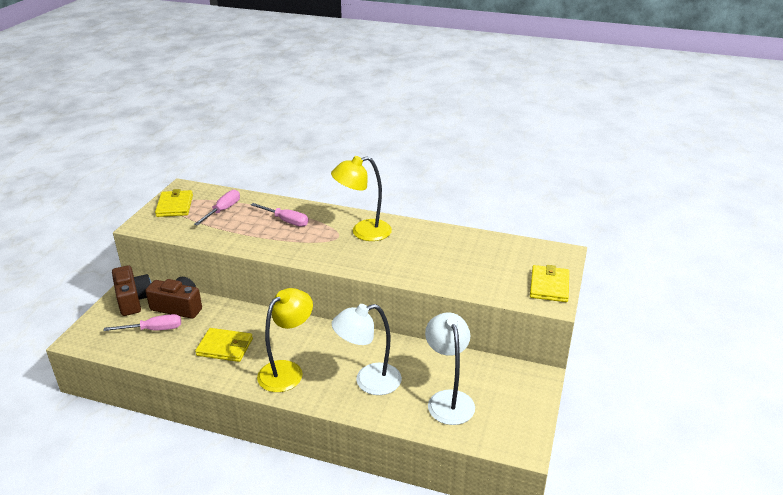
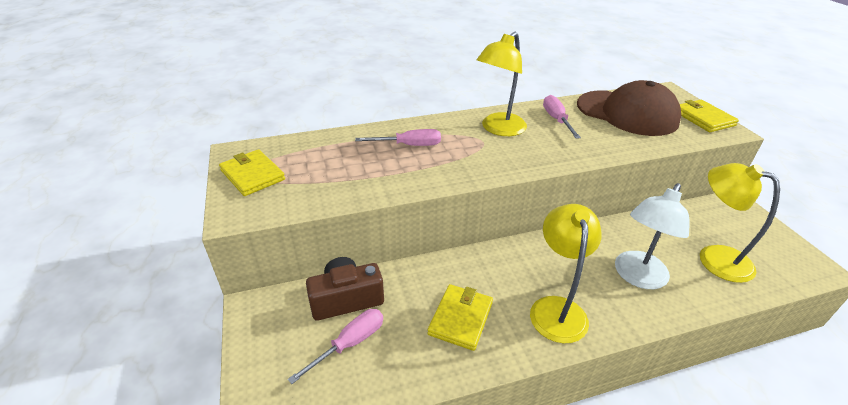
camera: 35 degrees left, 5 degrees up
(133, 300) = (275, 319): brown camera -> none
(223, 210) = (322, 159): pink screwdriver -> pink screwdriver (556, 120)
(225, 347) = (460, 318): yellow wallet -> yellow wallet turned 45 degrees counterclockwise
(448, 399) = (714, 257): white lamp -> yellow lamp
(487, 257) = (627, 113): none -> brown cap

